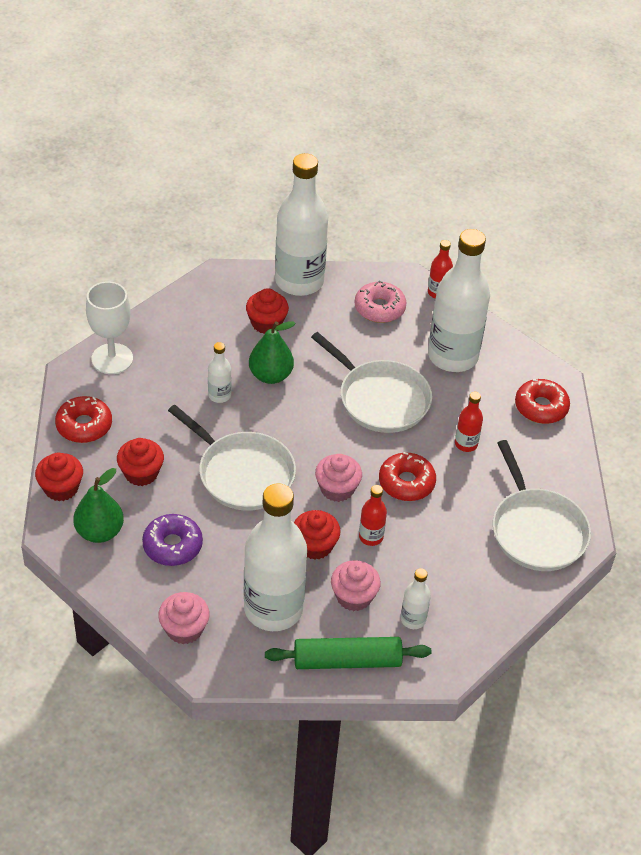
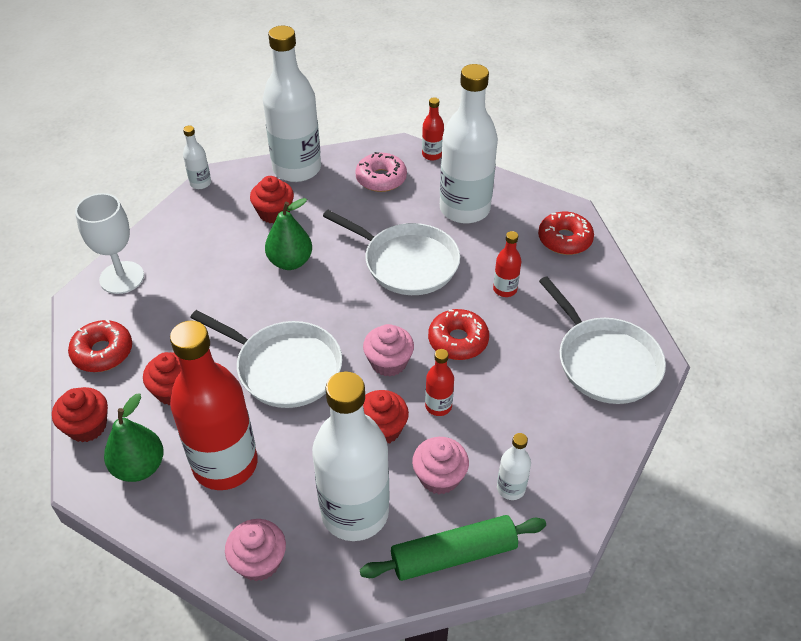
camera: 10 degrees left, 0 degrees up
(172, 545) = (225, 464): purple donut -> red bottle
(219, 395) = (242, 292): white bottle -> white bottle (200, 183)

